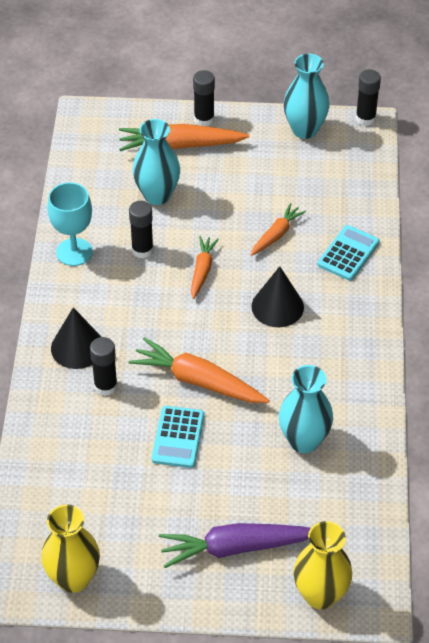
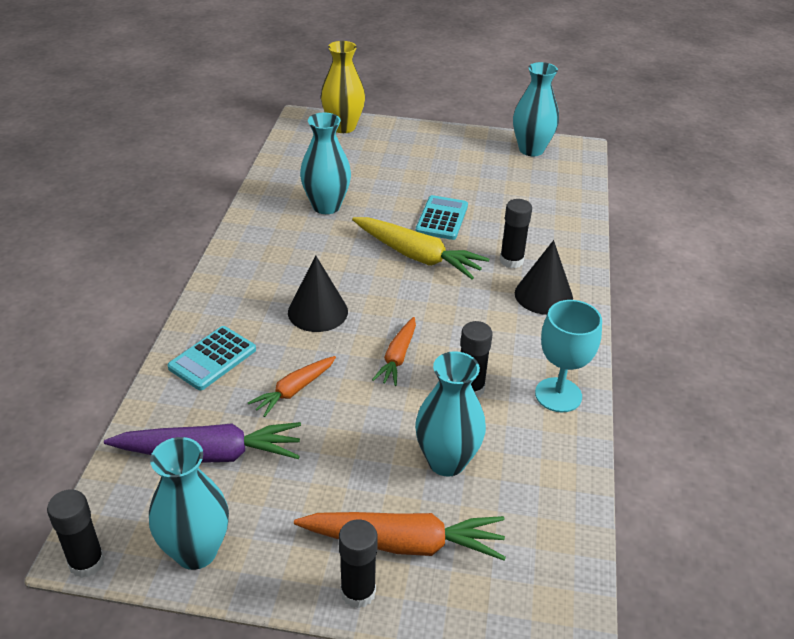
camera: 175 degrees left, 10 degrees down
(73, 578) = (531, 150): yellow vase -> turquoise vase
(198, 381) = (417, 256): orange carrot -> yellow carrot
(236, 548) = (402, 153): purple carrot -> purple carrot (209, 454)

